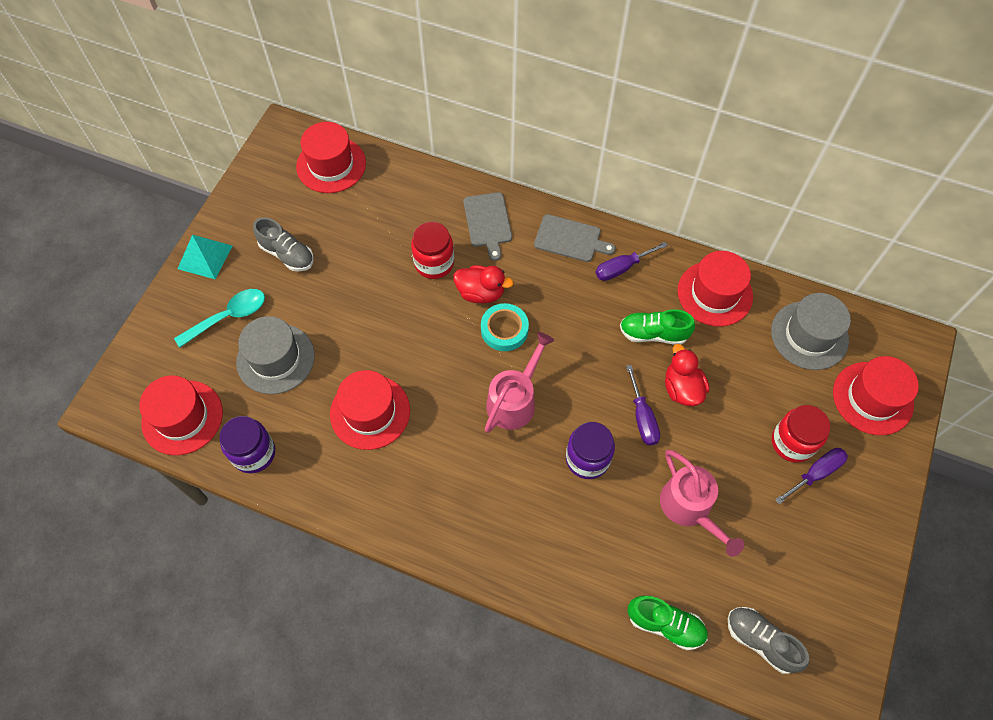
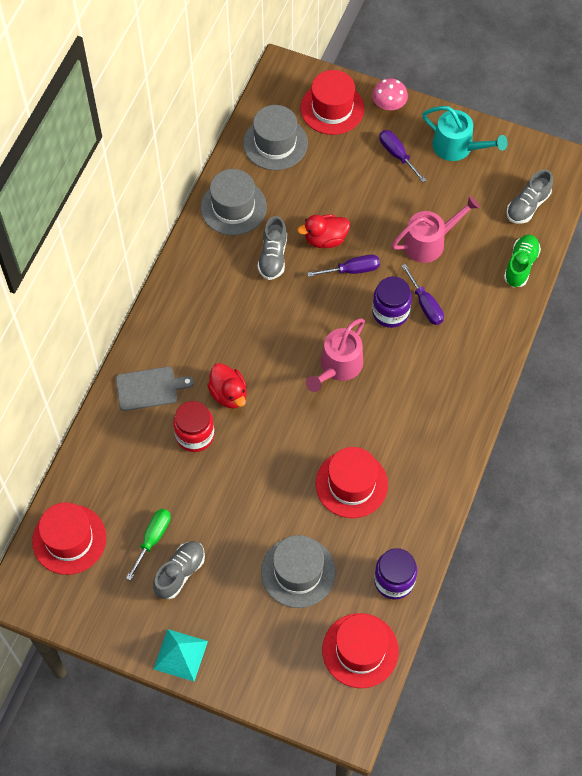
camera: 90 degrees left, 0 degrees up
(228, 316) = (251, 621): turquoise spoon -> none
(325, 231) = (153, 539): none -> green screwdriver
(481, 293) = (229, 394): red duck -> red duck turned 135 degrees clockwise
(504, 330) = (268, 374): turquoise tape -> none
(514, 400) = (338, 366): pink watering can -> pink watering can turned 90 degrees counterclockwise
(570, 239) = (172, 318): grey cutting board -> none
(622, 268) = (205, 277): purple screwdriver -> purple screwdriver (425, 305)
(653, 334) = (273, 257): green shoe -> grey shoe
(715, 293) = (233, 207): red hat -> grey hat
(792, 442) = (371, 167): red jar -> none
(841, 550) = (457, 147): none -> turquoise watering can
(892, 465) = (389, 104): none -> pink mushroom

